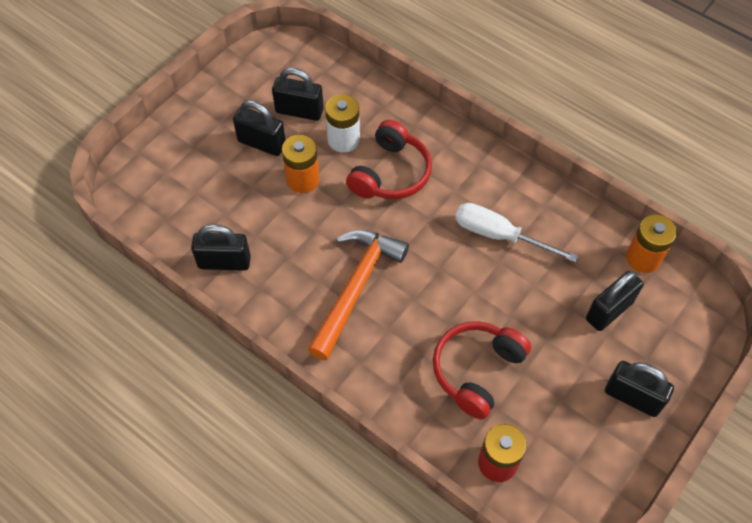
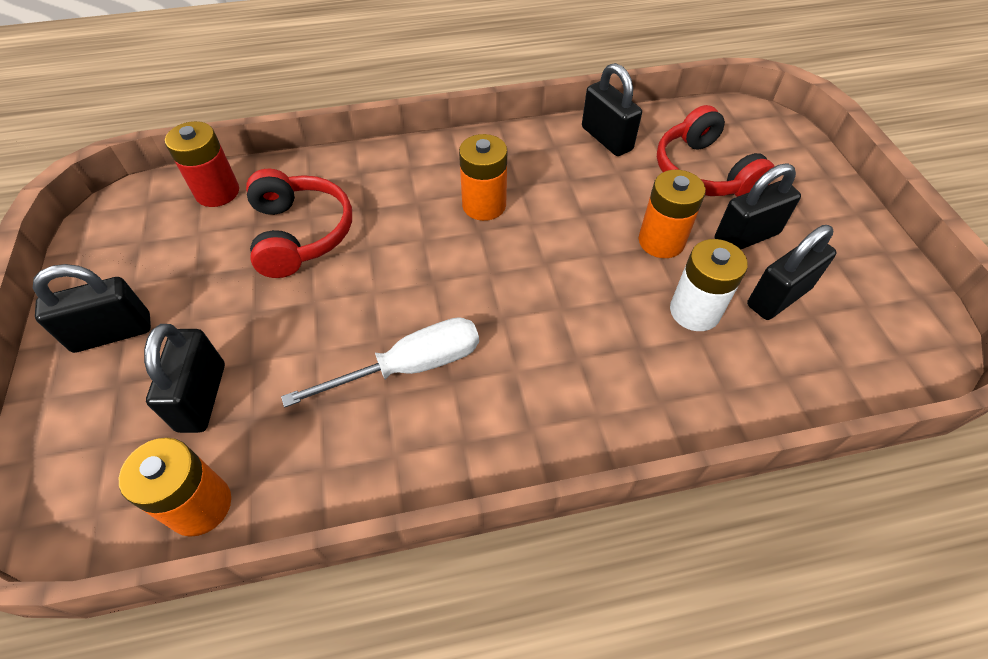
camera: 130 degrees right, 5 degrees down
(224, 262) = (606, 139): black padlock -> black padlock turned 75 degrees counterclockwise
(355, 287) = (484, 205): orange hammer -> orange battery
(390, 173) = (601, 323): red headphones -> red headphones (703, 172)

